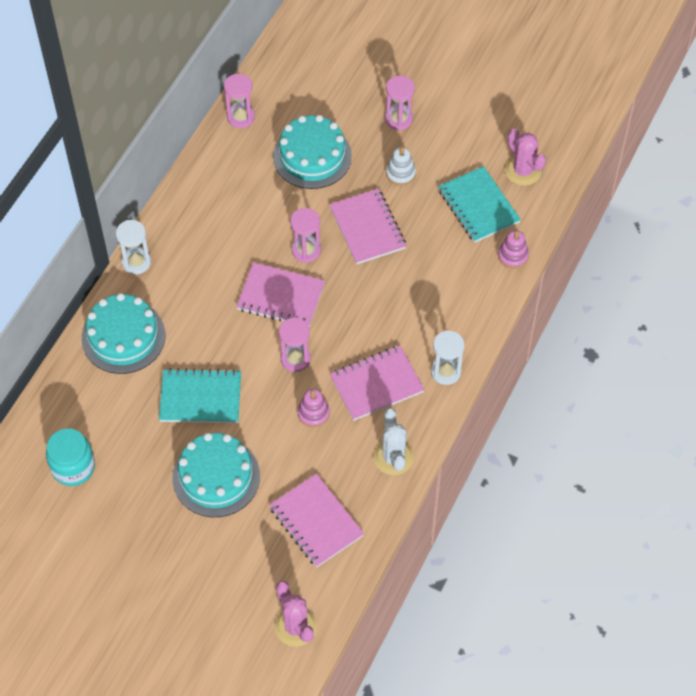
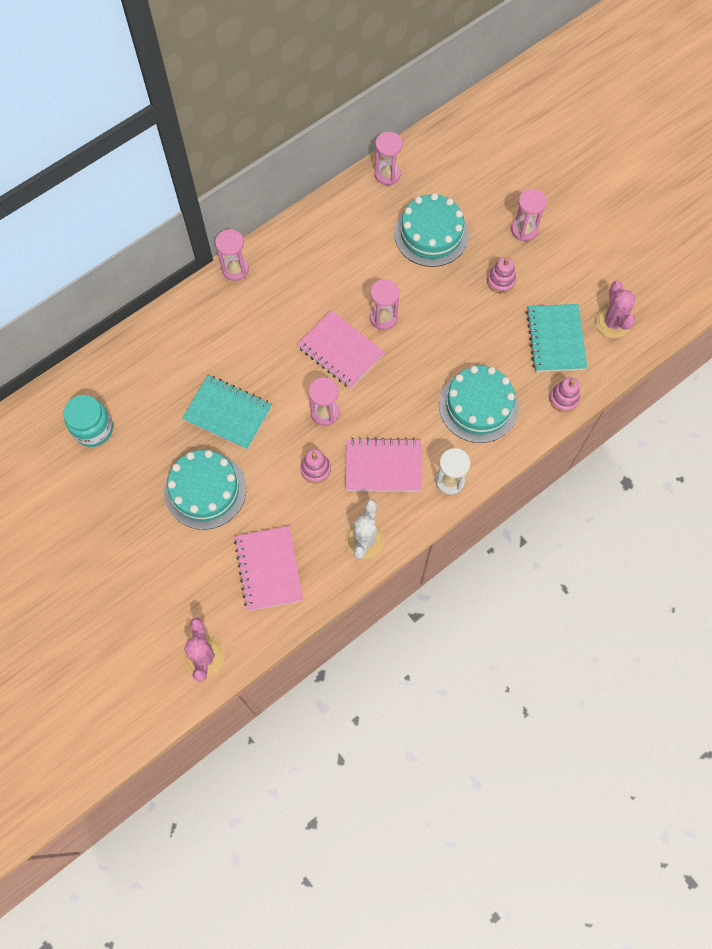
camera: 25 degrees right, 10 degrees up
(123, 337) = (191, 331): turquoise cake -> turquoise cake (478, 406)
(136, 262) = (235, 269): white hourglass -> pink hourglass
(367, 228) = (446, 319): pink notebook -> none
(400, 174) = (501, 281): white stacking toy -> pink stacking toy

